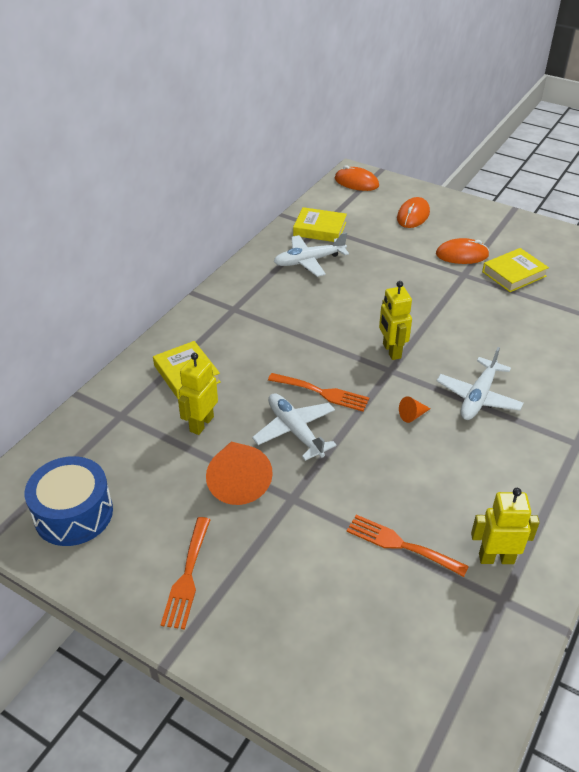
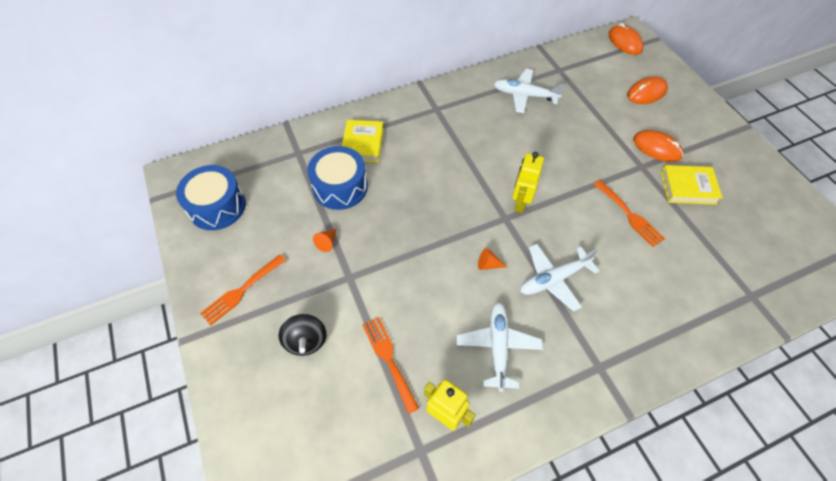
camera: 35 degrees right, 15 degrees up
(201, 424) = (340, 187): yellow robot -> blue drum
(238, 481) = (327, 243): orange cone -> orange cone, size x0.44
(295, 431) = (395, 227): white plane -> white plane (498, 346)
(305, 579) = (306, 341): none -> black spinning top
(319, 229) = (557, 71): yellow book -> none
(322, 392) = (439, 209): orange fork -> orange fork (629, 215)

